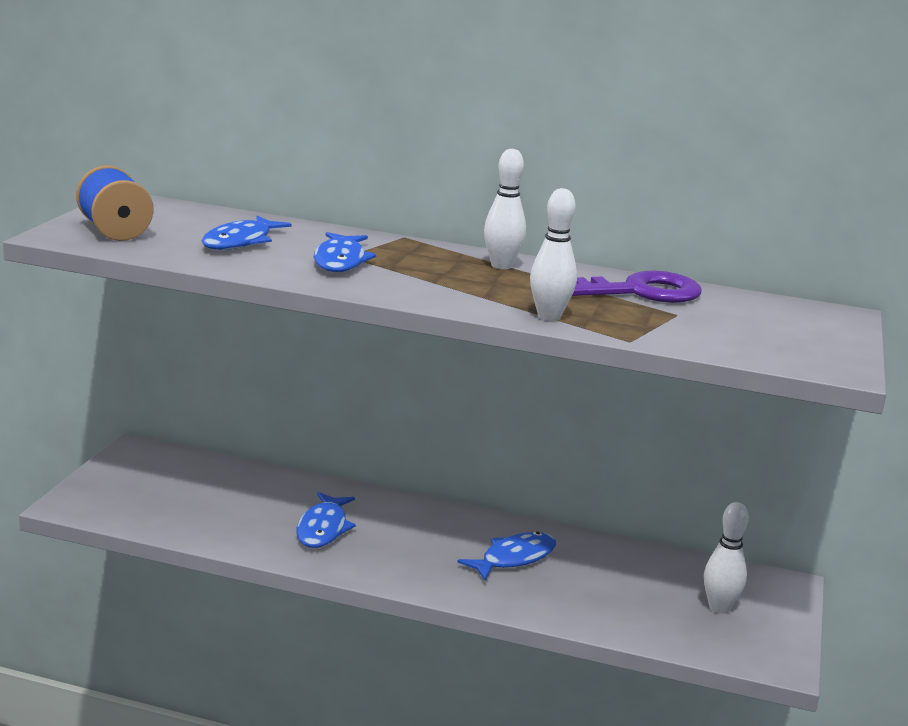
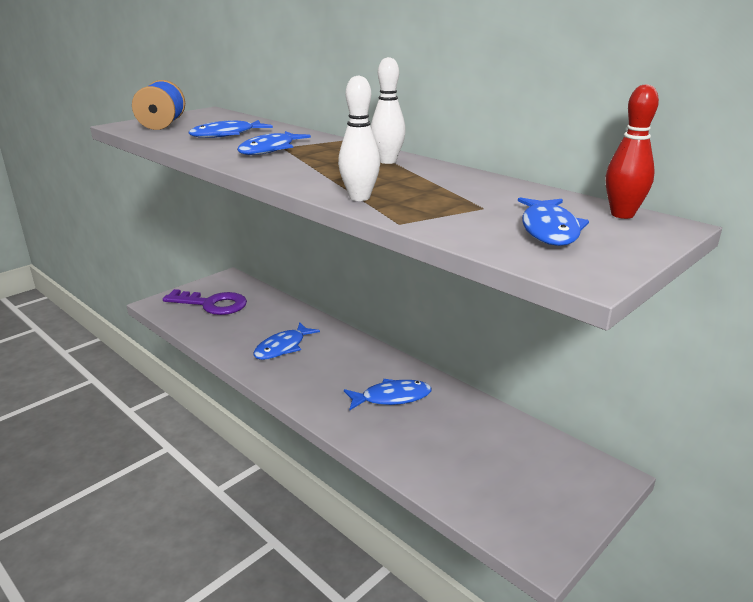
camera: 30 degrees right, 5 degrees up
(639, 292) = (476, 188): purple key -> purple key (212, 304)
(719, 607) = (526, 481): white bowling pin -> none
(762, 331) = (549, 230): none -> blue fish
(798, 307) = (622, 215): none -> red bowling pin

